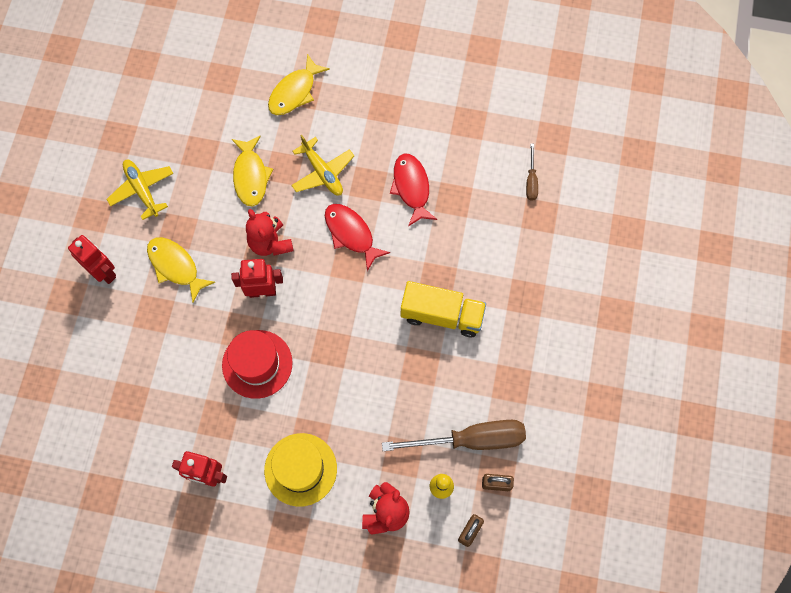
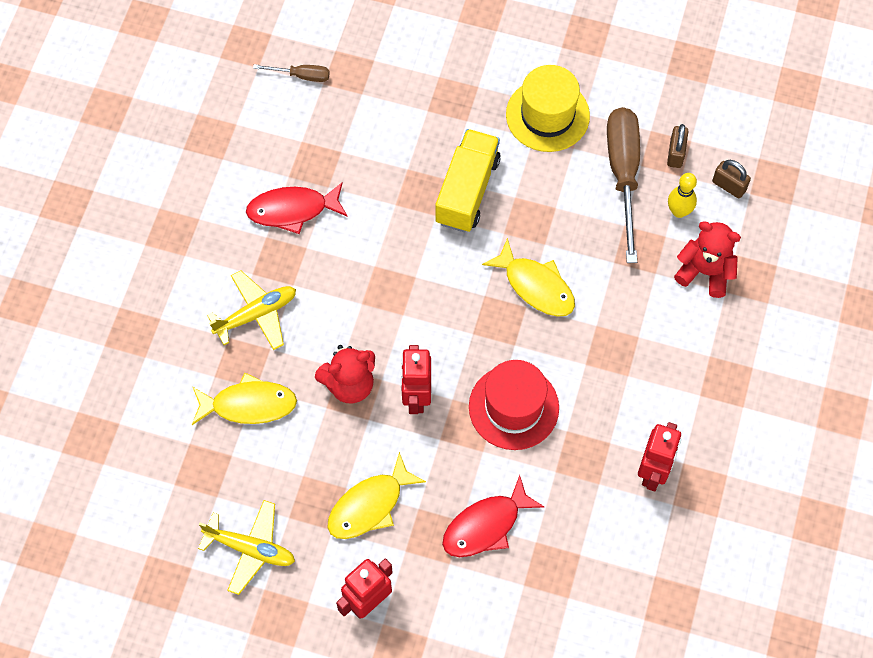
camera: 85 degrees left, 5 degrees down
(142, 190) = (250, 549): yellow plane -> yellow plane turned 135 degrees counterclockwise
(294, 92) = (129, 342): yellow fish -> yellow fish (535, 286)
(300, 469) = (650, 363): yellow hat -> yellow hat (547, 115)
(351, 234) = (348, 285): red fish -> red fish (486, 525)

